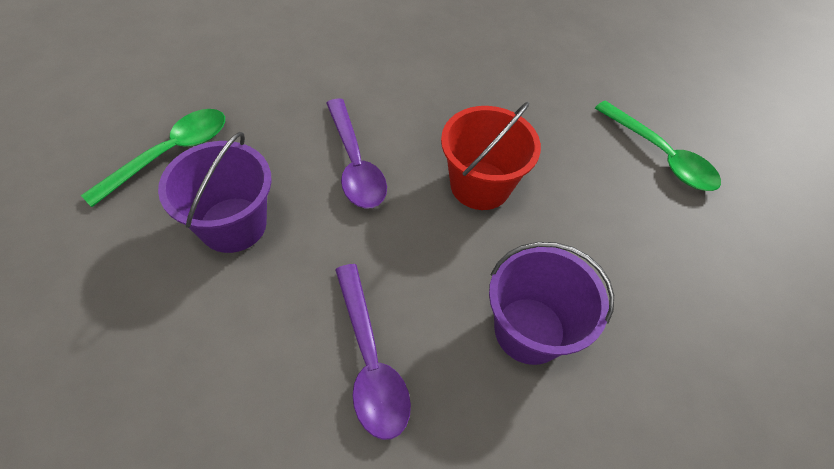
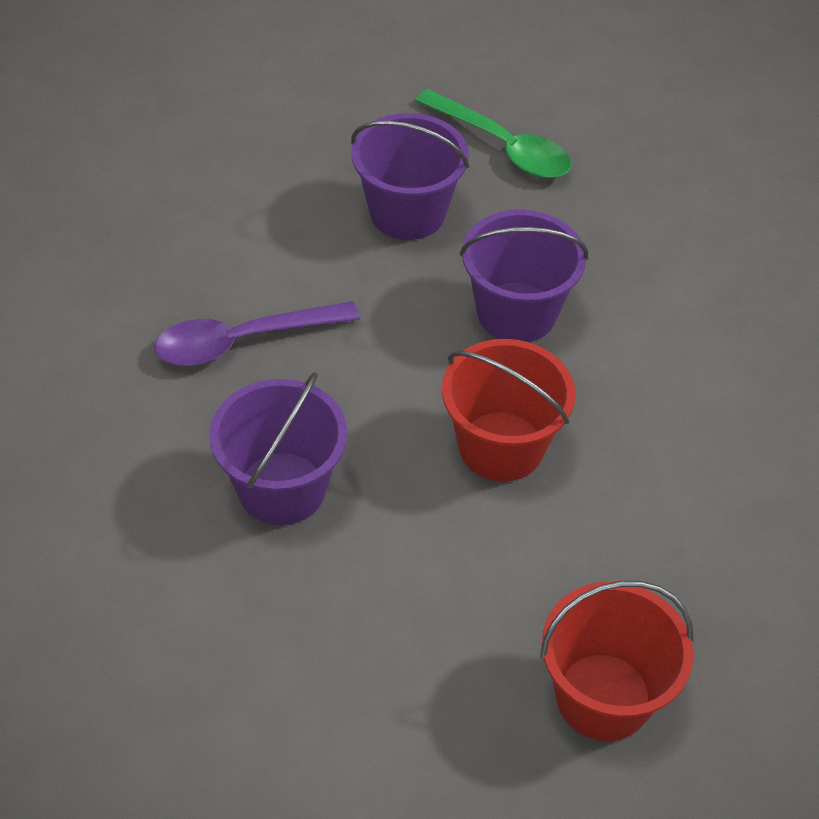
camera: 90 degrees right, 5 degrees down
(355, 164) = (516, 312): purple spoon -> purple bucket
(660, 155) = (603, 697): green spoon -> red bucket

